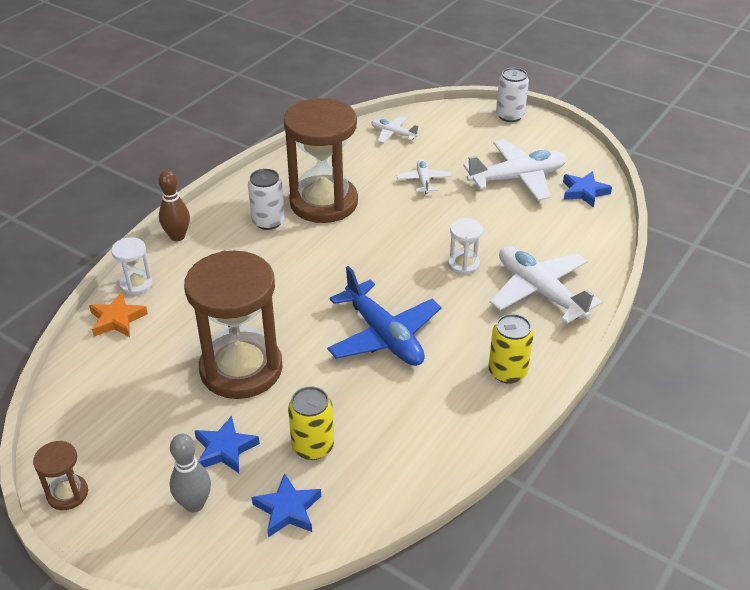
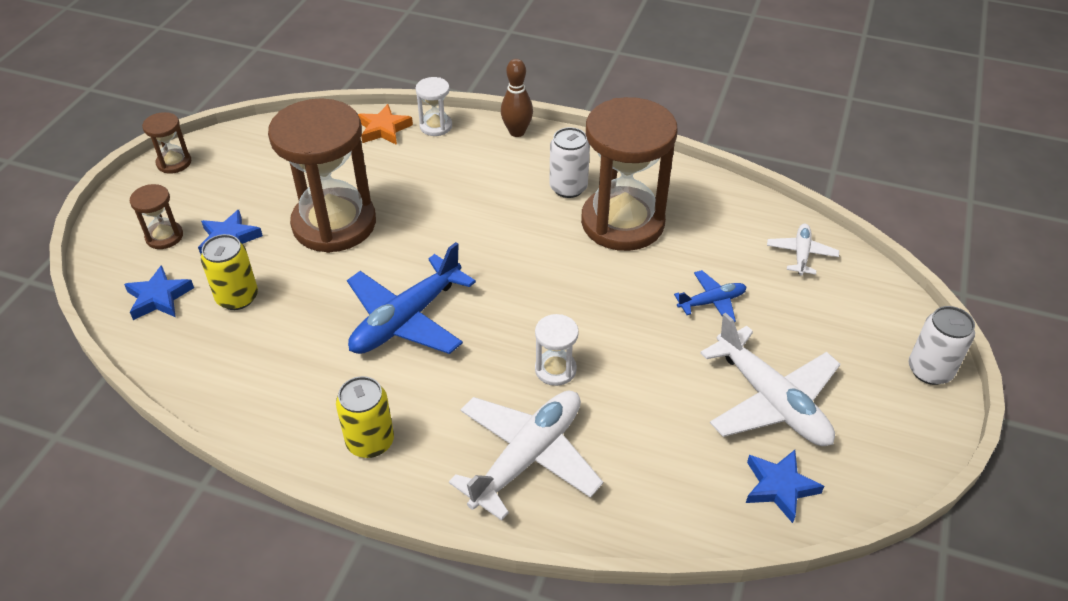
camera: 75 degrees right, 5 degrees up
(194, 504) = (164, 237): grey bowling pin -> brown hourglass
(423, 181) = (712, 302): white plane -> blue plane

